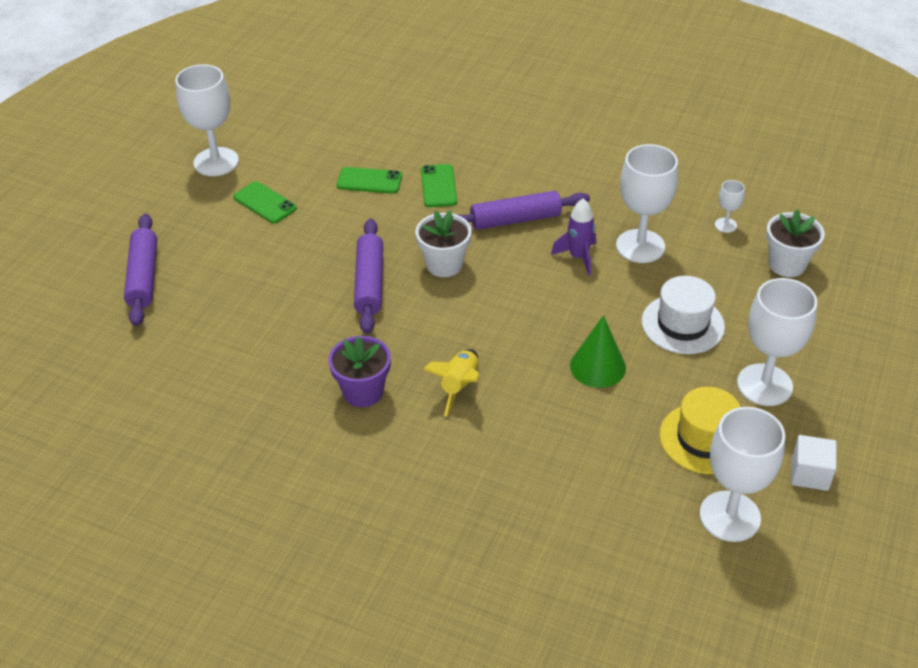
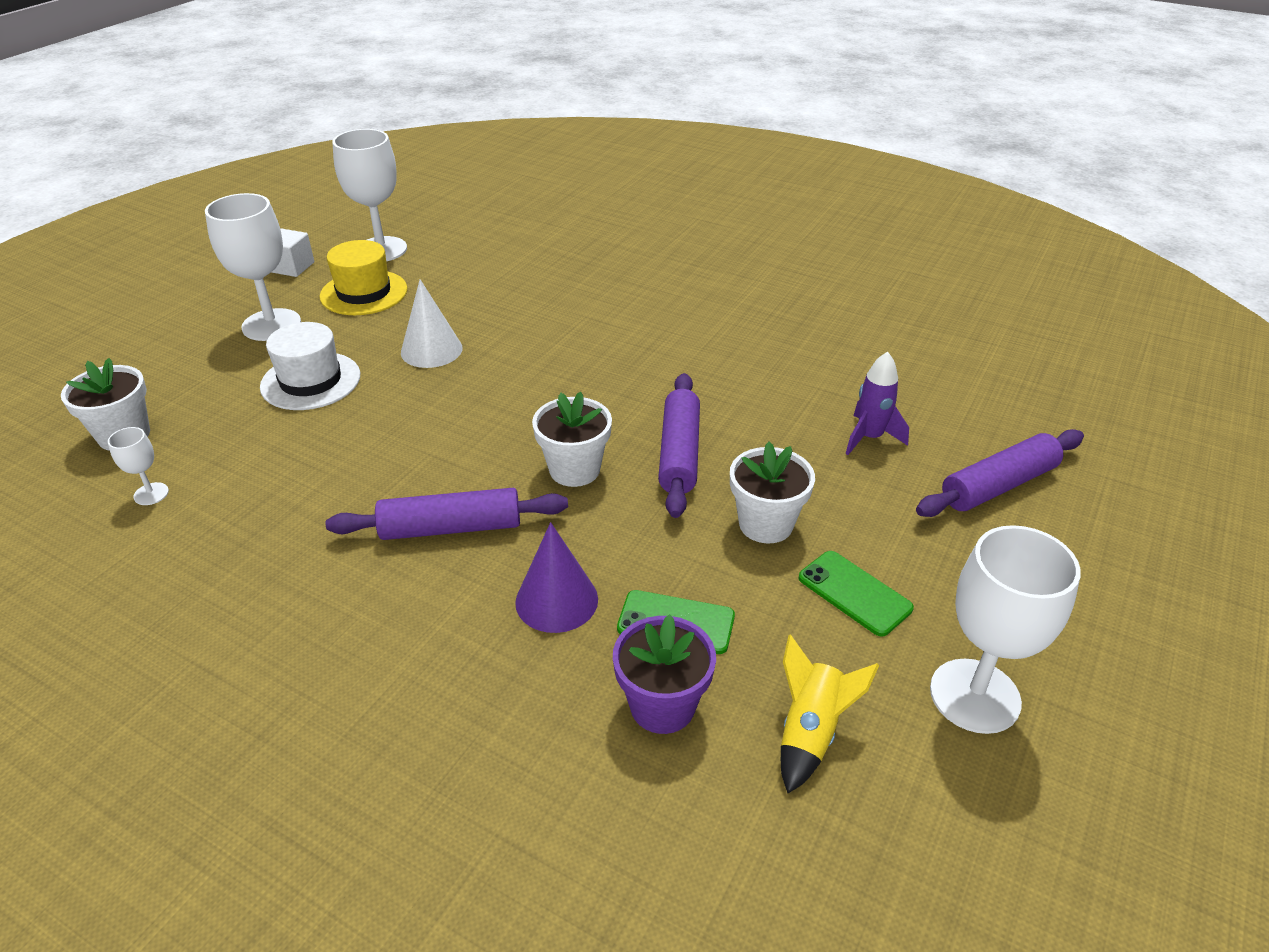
camera: 175 degrees left, 5 degrees down
(143, 277) = (998, 485): purple rolling pin -> purple rolling pin turned 60 degrees clockwise
(312, 238) = (766, 524): none -> white flower pot
(363, 391) = (688, 346): purple flower pot -> purple flower pot (662, 706)
(438, 186) = (556, 600): green phone -> purple cone
(459, 386) = (585, 344): yellow rocket -> yellow rocket (810, 732)
(578, 257) = (387, 465): purple rocket -> purple rocket (869, 438)
(597, 366) = (431, 350): green cone -> white cone
(640, 246) = (294, 473): white goblet -> none

